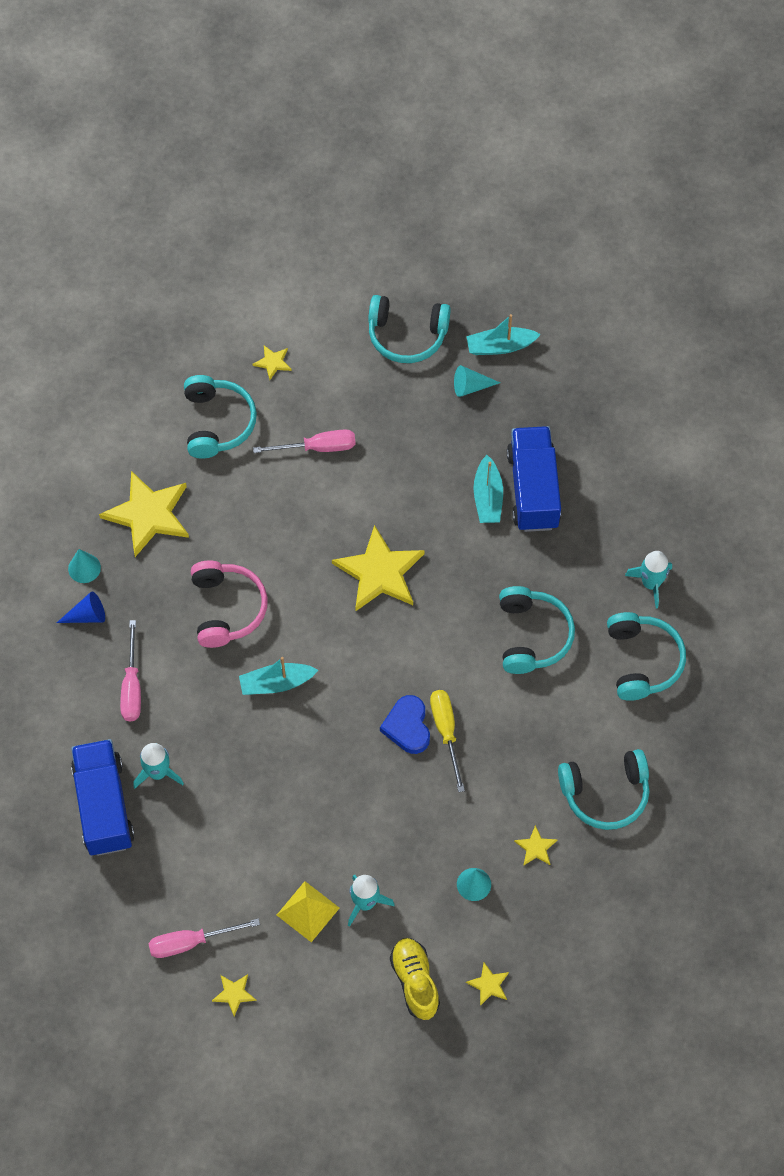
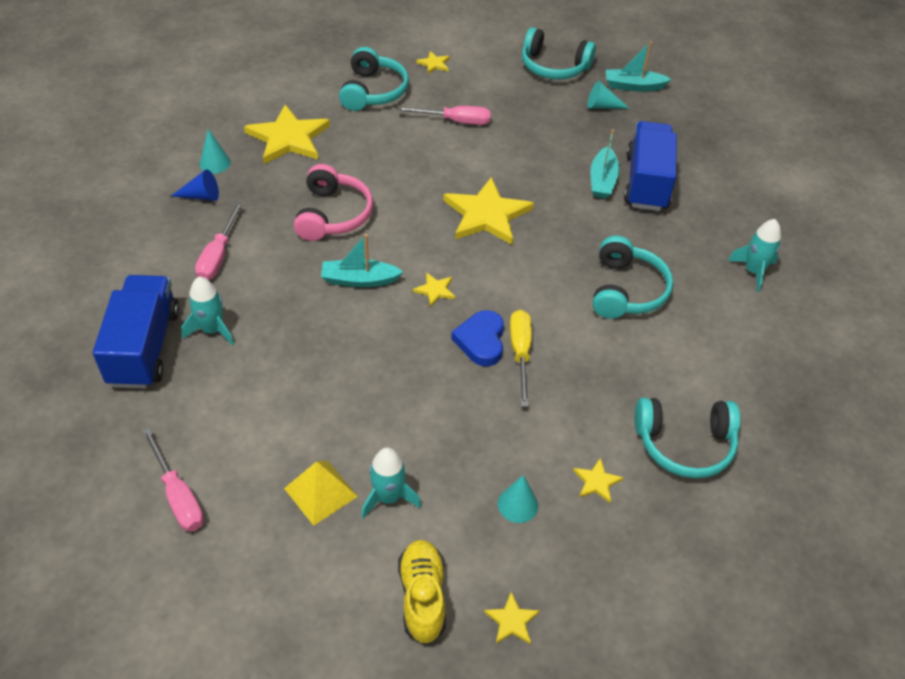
camera: 10 degrees right, 15 degrees down
(191, 942) = (178, 495): pink screwdriver -> pink screwdriver turned 120 degrees counterclockwise
(234, 994) = (204, 562): yellow star -> yellow star (435, 290)
(642, 661) = (739, 332): turquoise headphones -> none

